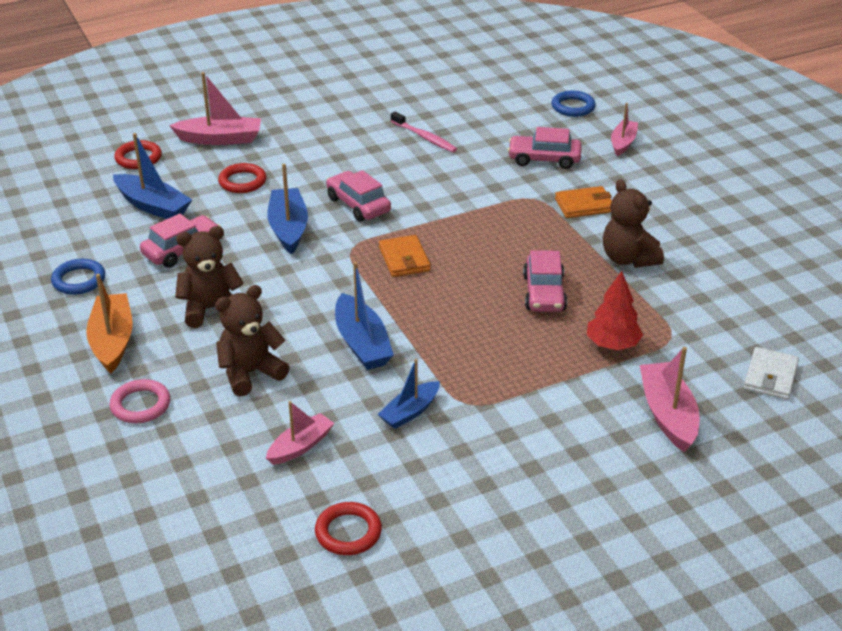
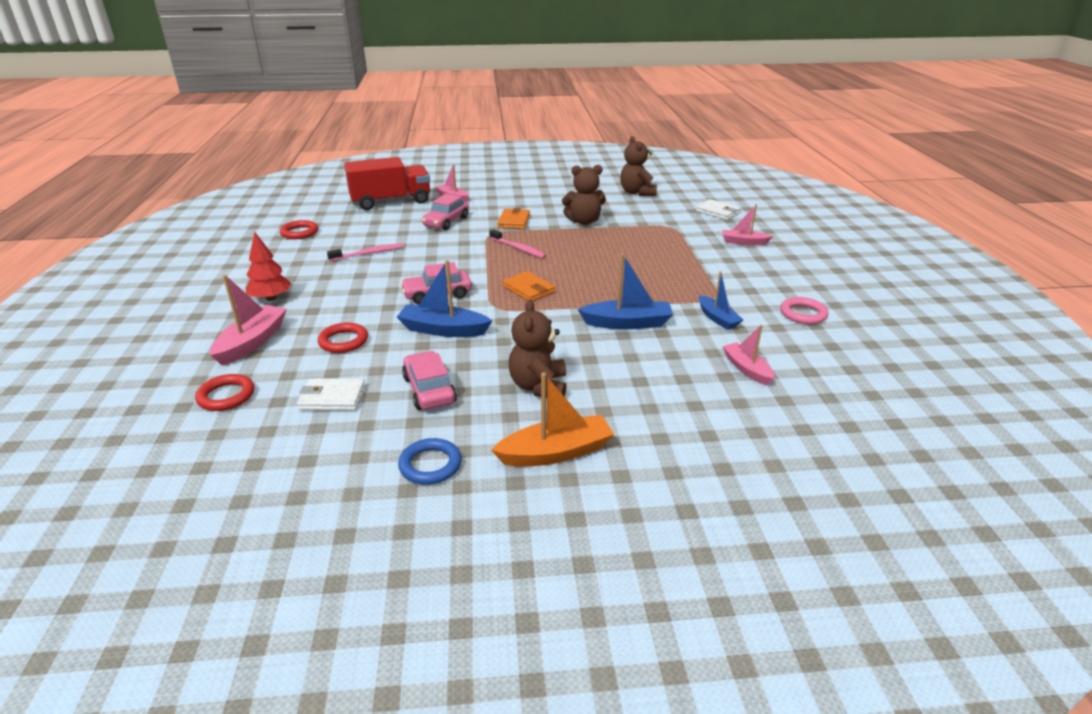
camera: 70 degrees left, 5 degrees down
(112, 341) = (556, 452): orange boat -> orange boat turned 150 degrees clockwise
(140, 405) = (667, 446): pink ring -> pink ring (803, 314)
(153, 206) = (332, 398): blue boat -> white wallet
(250, 373) = (644, 379): brown teddy bear -> brown teddy bear (637, 192)
(348, 532) = (848, 364): red ring -> red ring (299, 232)
(404, 259) = (529, 289): orange wallet -> orange wallet turned 45 degrees clockwise
(505, 227) = (518, 248): none -> pink toothbrush
(544, 293) = (604, 251): pink car -> none
(573, 107) = (391, 202): blue ring -> red truck
(612, 344) = (670, 243): red tree -> red tree (271, 298)
(668, 414) = (743, 242): pink boat -> pink boat, size x0.66

